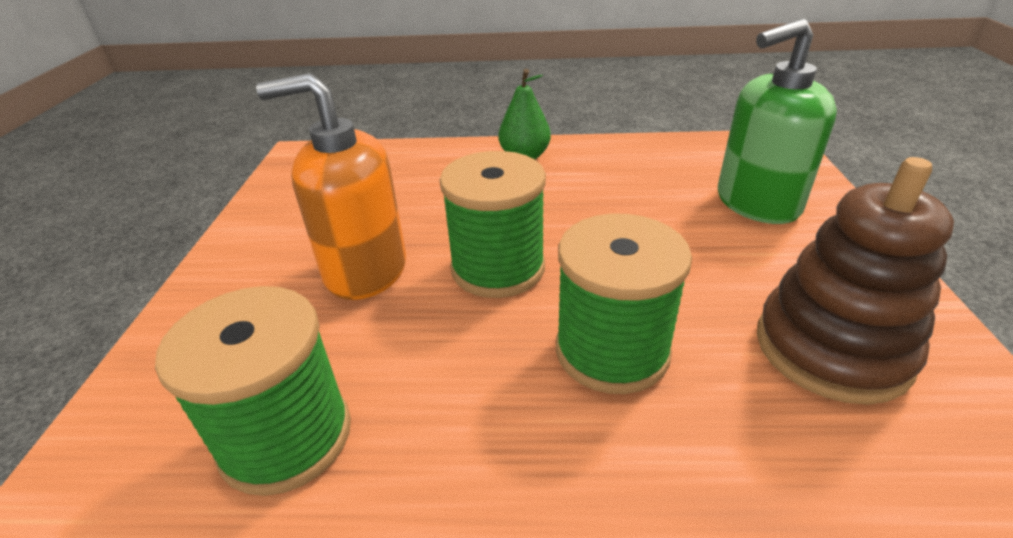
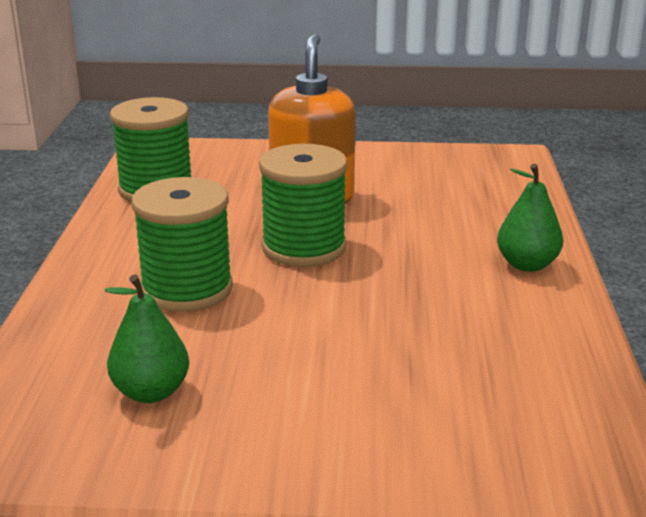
camera: 90 degrees right, 10 degrees down
(756, 203) = (414, 410): green soap dispenser -> none
(831, 348) = (151, 392): brown stacking toy -> green pear

